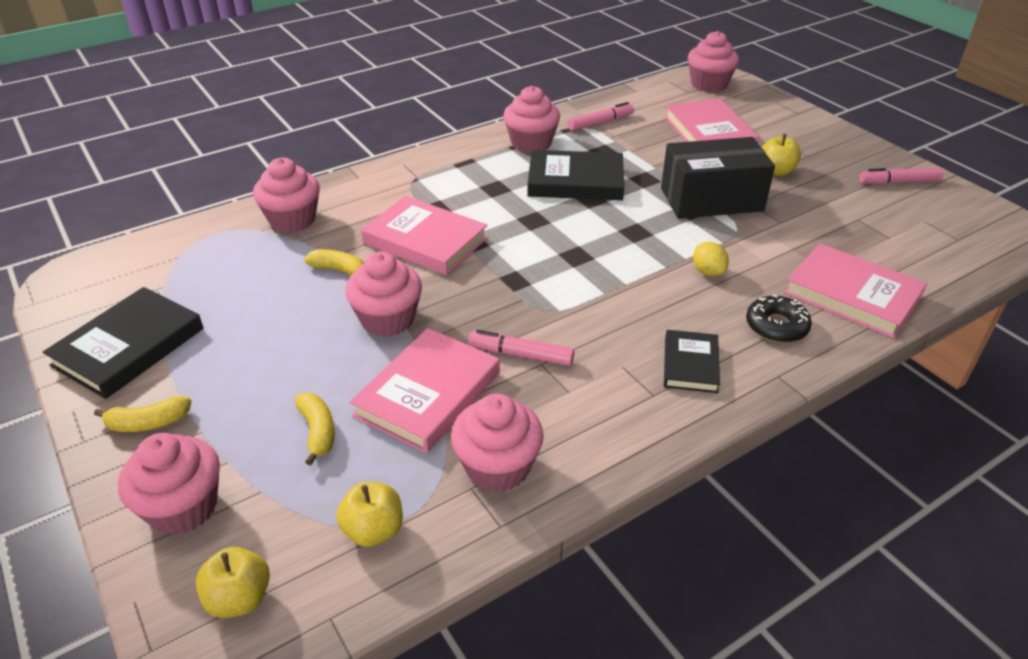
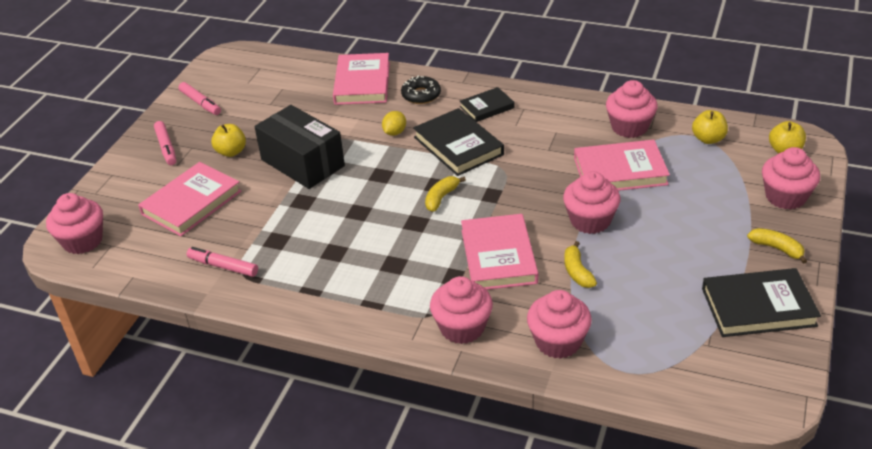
camera: 125 degrees left, 0 degrees up
(318, 432) = (692, 189): yellow banana -> yellow banana (441, 198)
(521, 355) = (551, 158): pink marker -> pink marker (166, 147)
(531, 143) = (301, 285): pink cupcake -> pink cupcake (462, 328)
(575, 181) = (340, 231): black book -> black book (458, 146)

